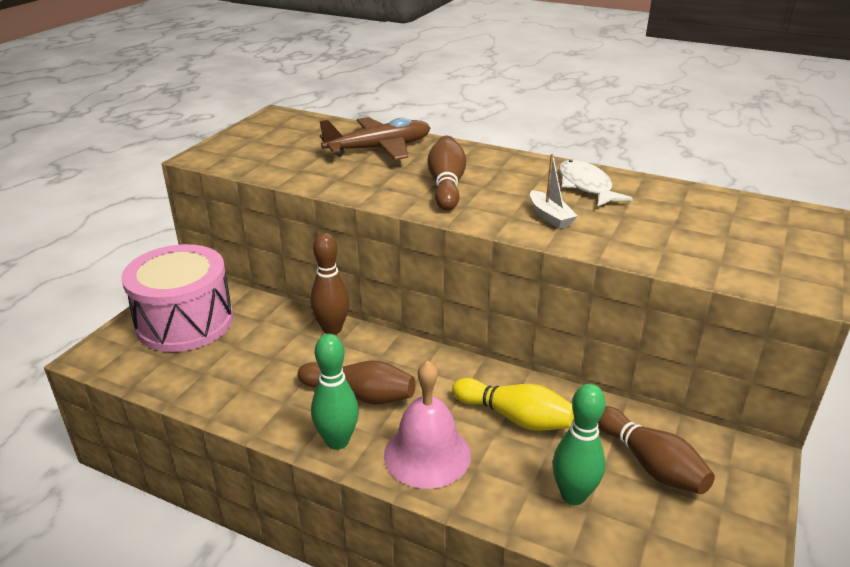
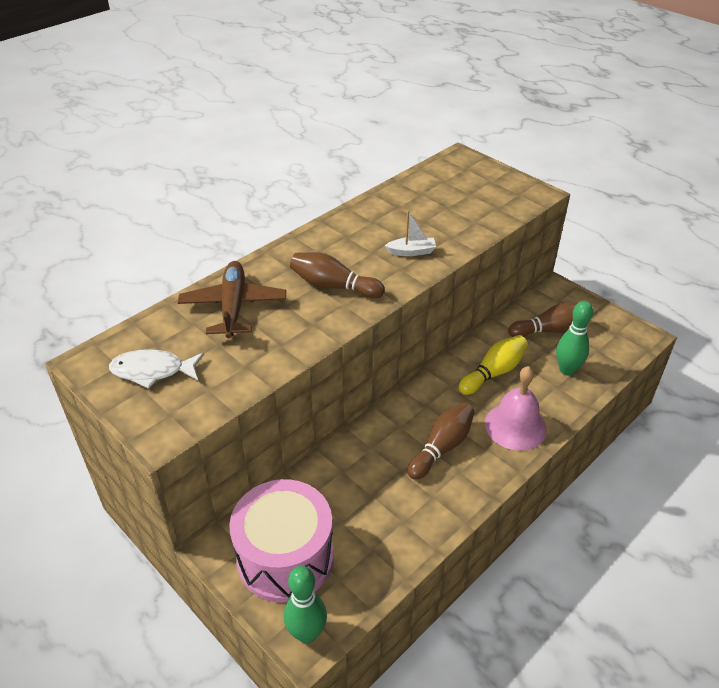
camera: 70 degrees left, 10 degrees up
(332, 329) = (350, 447): brown bowling pin -> none
(337, 441) = (488, 471): green bowling pin -> green bowling pin (307, 633)
(586, 186) = (374, 222): white fish -> white fish (152, 371)

